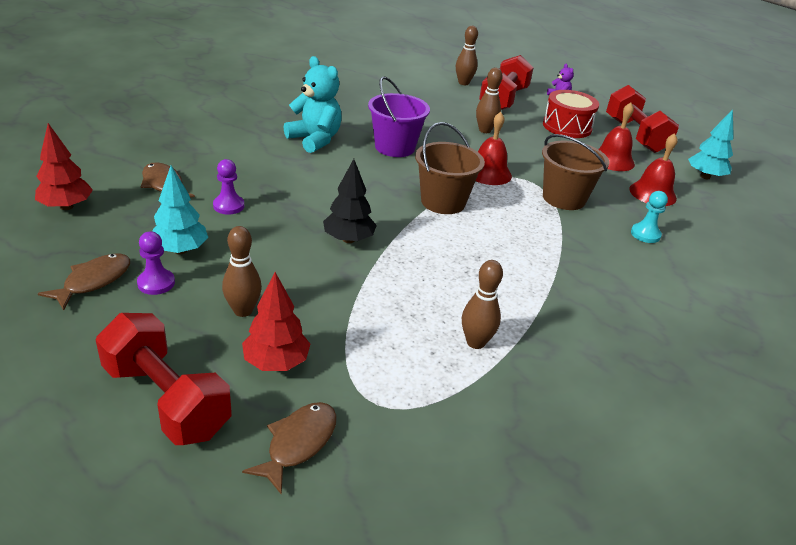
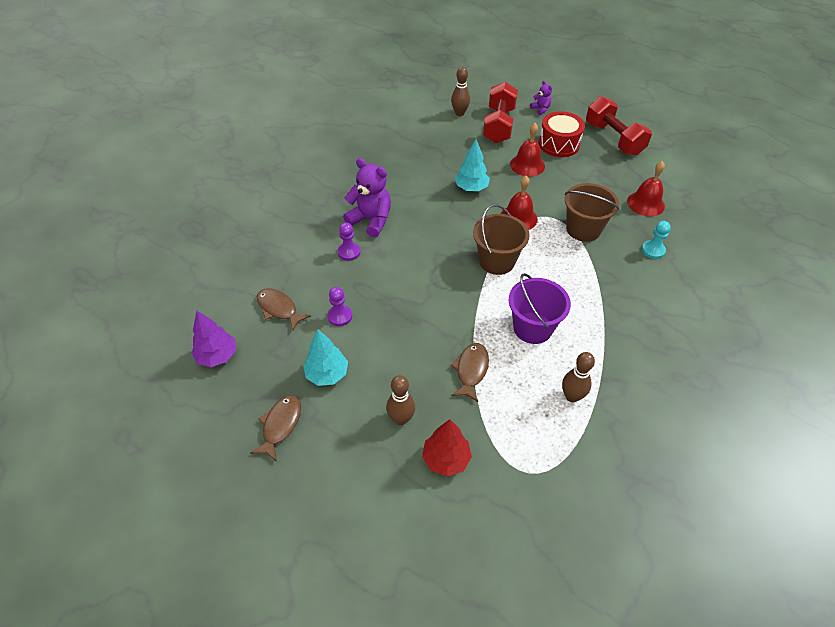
camera: 10 degrees left, 15 degrees up
(66, 207) = (217, 356): red tree -> purple tree
(156, 283) = (326, 412): purple pawn -> purple pawn (349, 252)
(166, 400) = (388, 515): red dumbbell -> none
(298, 443) = (491, 523): brown fish -> brown fish (471, 370)
(315, 140) = (371, 220): turquoise teddy bear -> purple teddy bear
(348, 239) = (444, 323): black tree -> none
(395, 147) = (436, 210): purple bucket -> purple bucket (532, 328)
(485, 130) = (497, 168): brown bowling pin -> none
(612, 160) = (605, 174): red bell -> red bell (527, 165)
(705, 176) = (678, 172): turquoise tree -> turquoise tree (471, 188)

